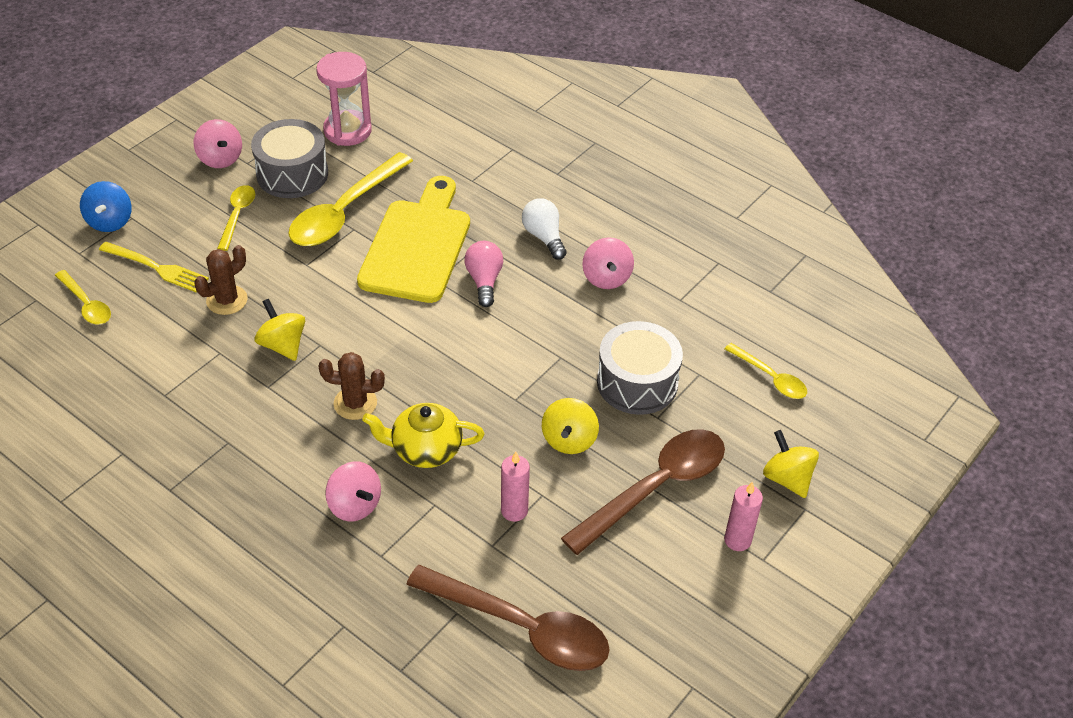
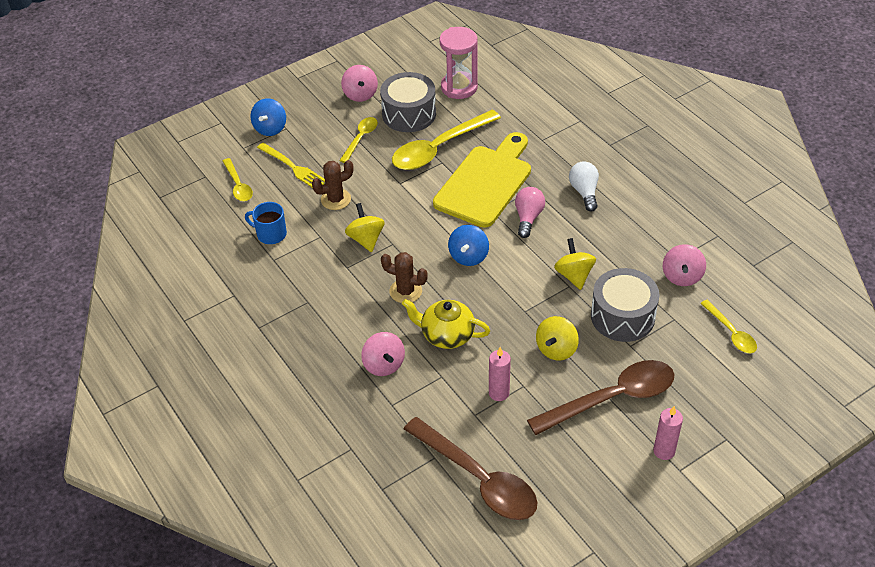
camera: 20 degrees right, 0 degrees up
(151, 361) = (271, 234): none -> blue mug
(423, 343) = (468, 256): none -> blue spinning top
(606, 278) = (623, 232): pink spinning top -> pink spinning top (681, 276)
(787, 478) = (719, 413): yellow spinning top -> yellow spinning top (574, 275)

